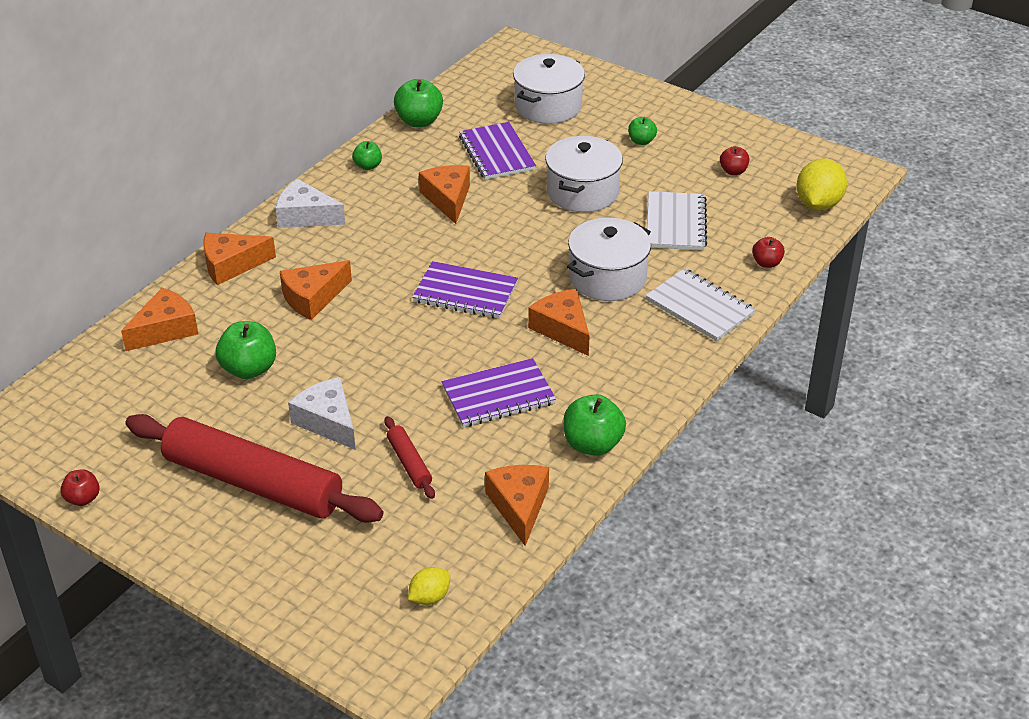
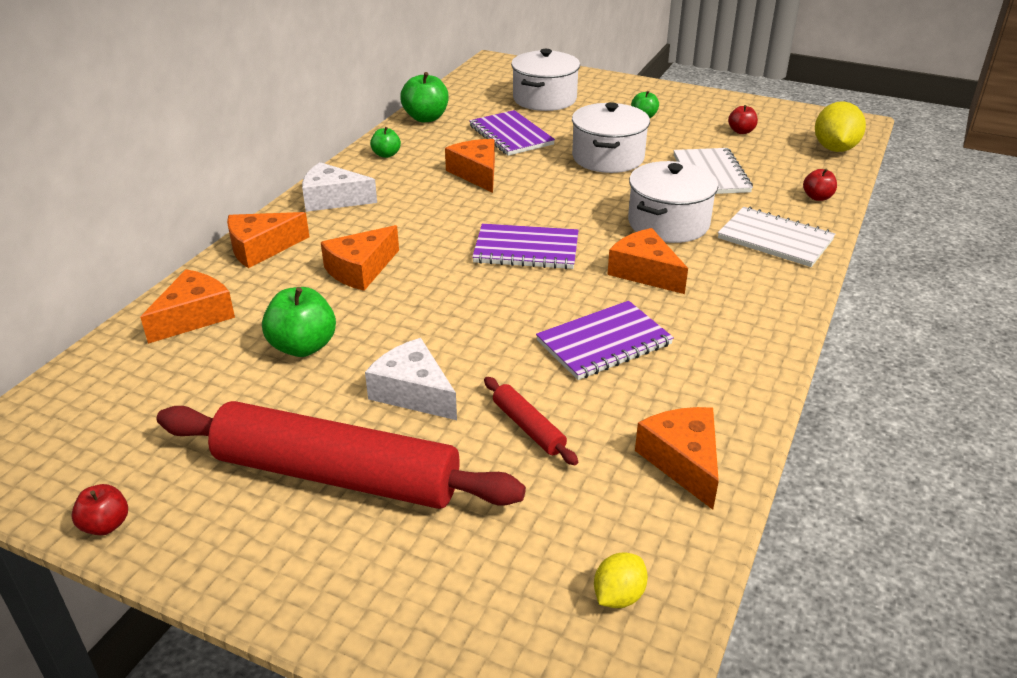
camera: 10 degrees left, 5 degrees down
(592, 444) = (735, 381): green apple -> none

